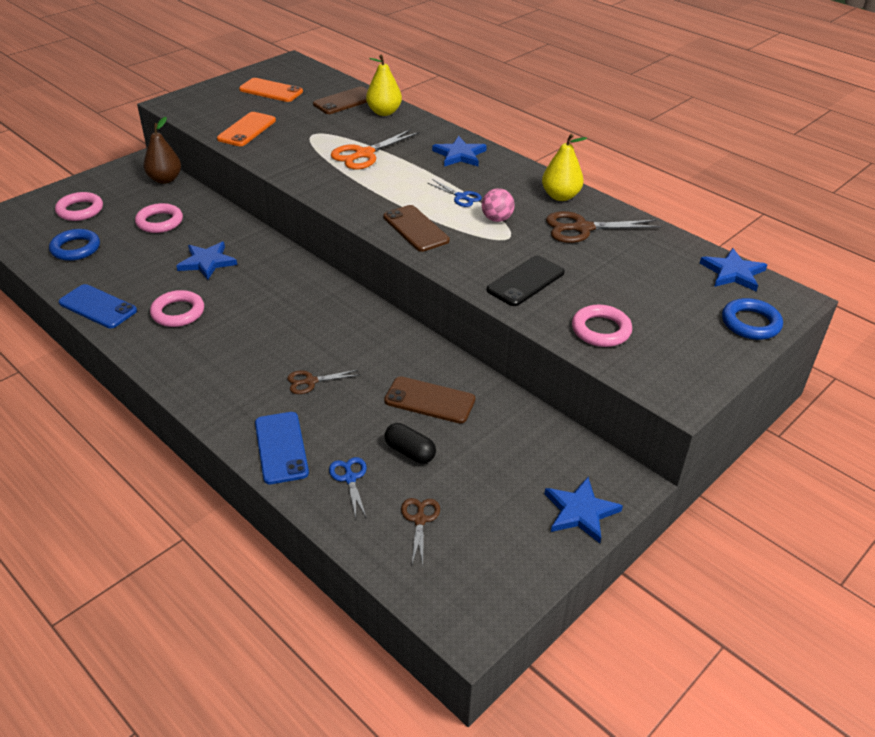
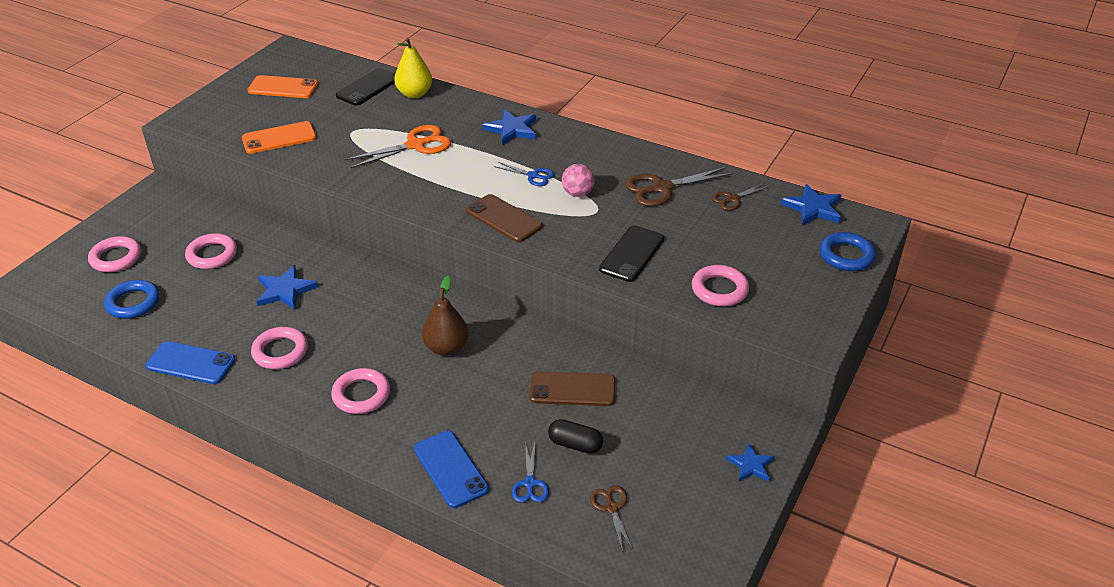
camera: 15 degrees left, 0 degrees up
(165, 179) = (194, 205): brown pear -> brown pear (446, 348)
(231, 364) = (361, 395): none -> pink ring
(247, 130) = (279, 138): orange phone -> orange phone turned 60 degrees clockwise
(310, 381) = (449, 395): brown scissors -> brown scissors (733, 199)
(345, 101) = (368, 87): brown phone -> black phone
(350, 478) = (530, 483): blue scissors -> blue scissors turned 150 degrees counterclockwise
(364, 154) = (416, 145): orange scissors -> orange scissors turned 150 degrees counterclockwise
(560, 196) = (628, 158): yellow pear -> none
(580, 512) = (751, 465): blue star -> blue star, size x0.66

